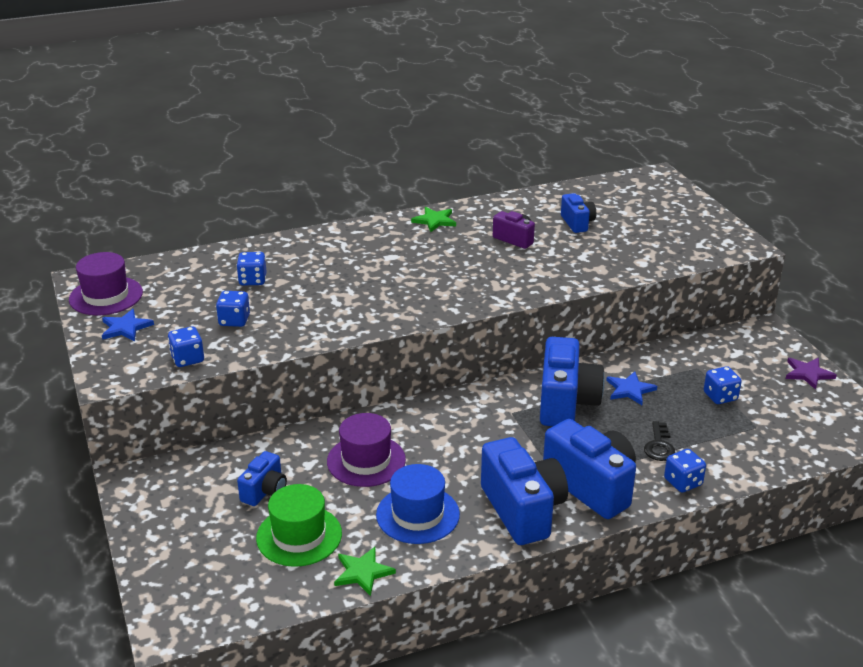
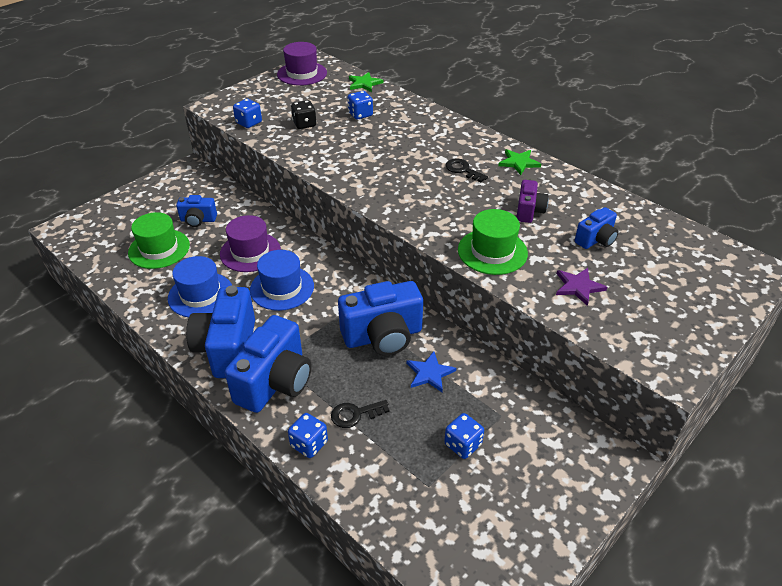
camera: 65 degrees right, 10 degrees up
(125, 328) = (271, 91): blue star -> none
(234, 320) = (304, 124): blue dice -> black dice
(362, 572) = (131, 288): green star -> green star (364, 83)
(421, 251) = (463, 170): none -> black key
(448, 450) = (282, 288): none -> blue hat
(523, 510) = (227, 348): blue camera -> blue camera turned 135 degrees clockwise
(559, 273) = (492, 251): none -> green hat
(808, 374) = (559, 517): purple star -> purple star (578, 287)

